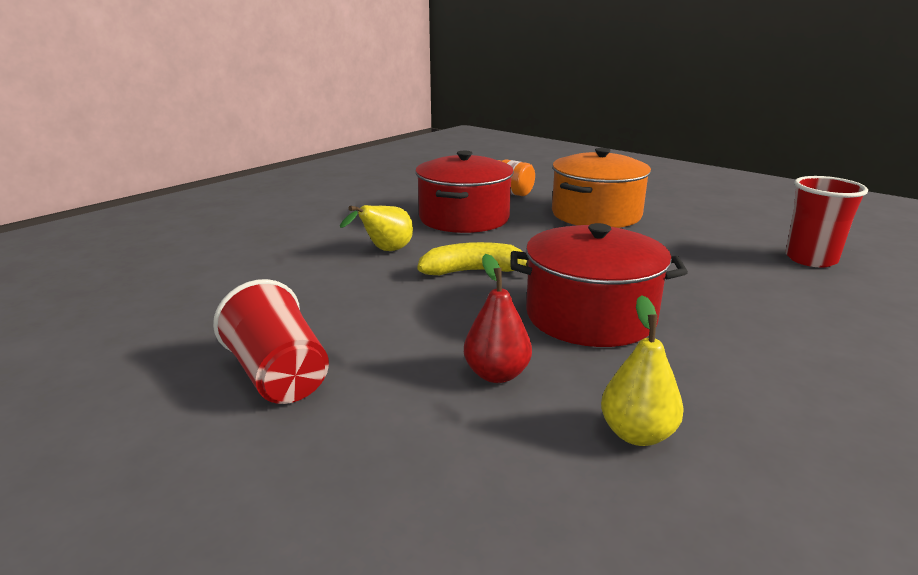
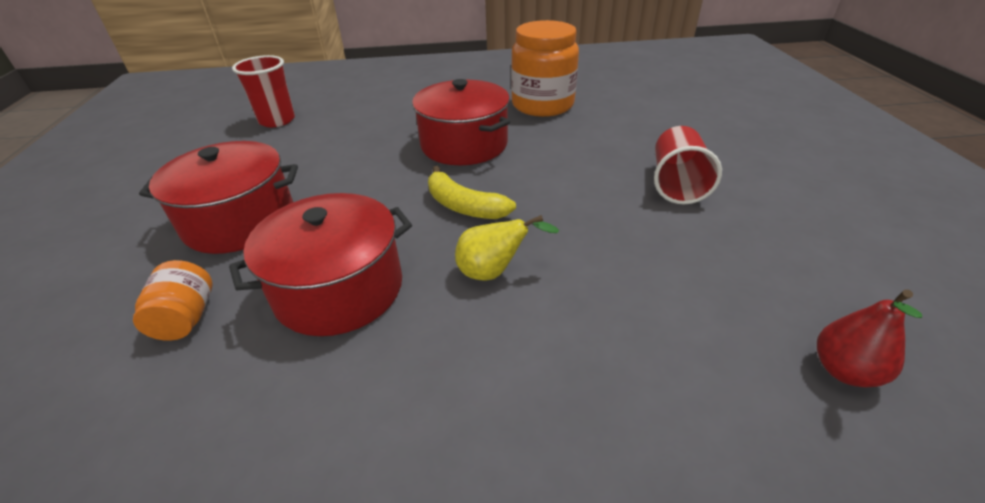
camera: 135 degrees left, 15 degrees up
(496, 374) = (561, 140): red pear -> red pear (844, 371)
(596, 214) = (240, 221): orange pot -> red pot
(637, 434) = (542, 105): yellow pear -> orange jar

